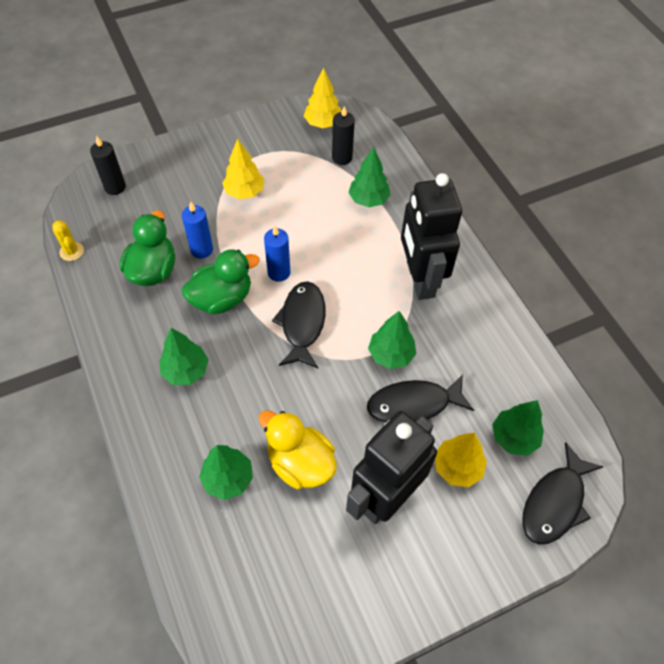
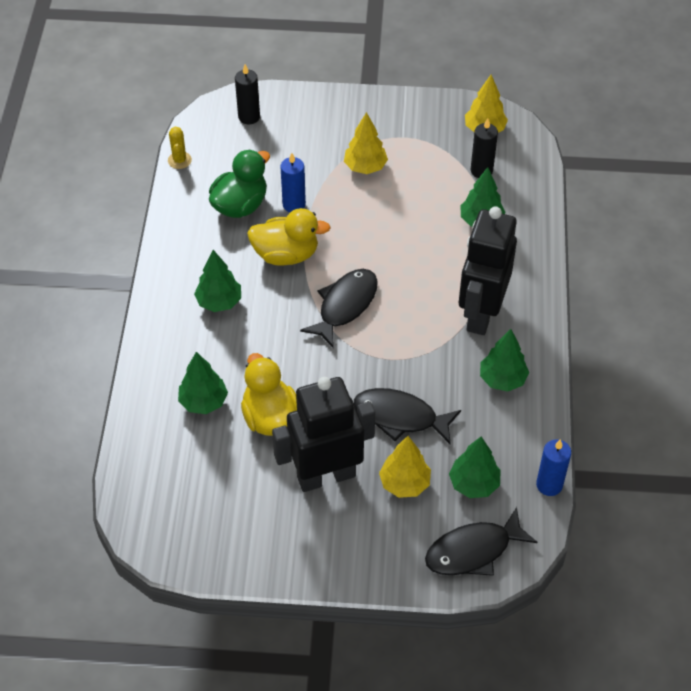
camera: 30 degrees right, 5 degrees down
(222, 298) = (286, 254): green duck -> yellow duck
(279, 272) = (351, 253): blue candle -> blue candle (549, 485)
(391, 355) = (408, 367): green tree -> green tree (502, 379)

